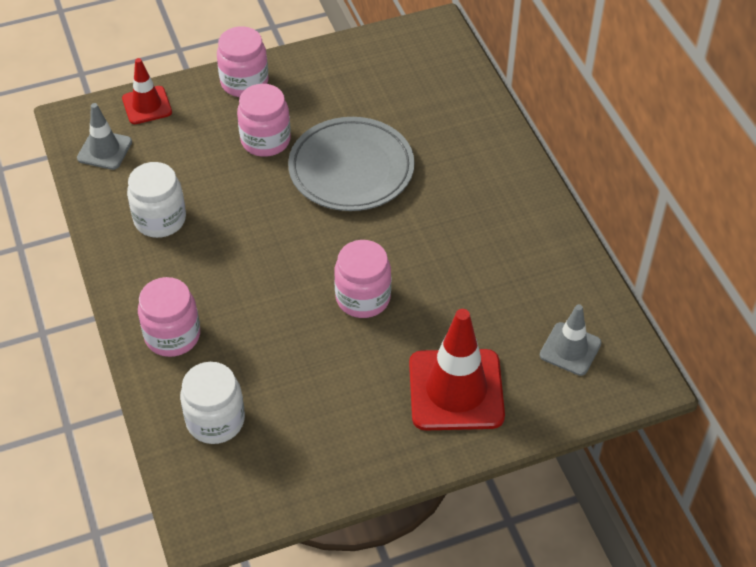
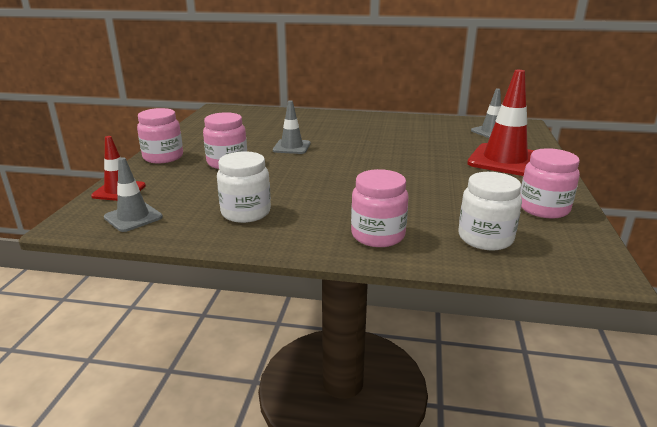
camera: 60 degrees left, 25 degrees down
(351, 169) = (291, 147): grey plate -> grey traffic cone
(363, 298) = (406, 166): pink jar -> pink jar (543, 208)

